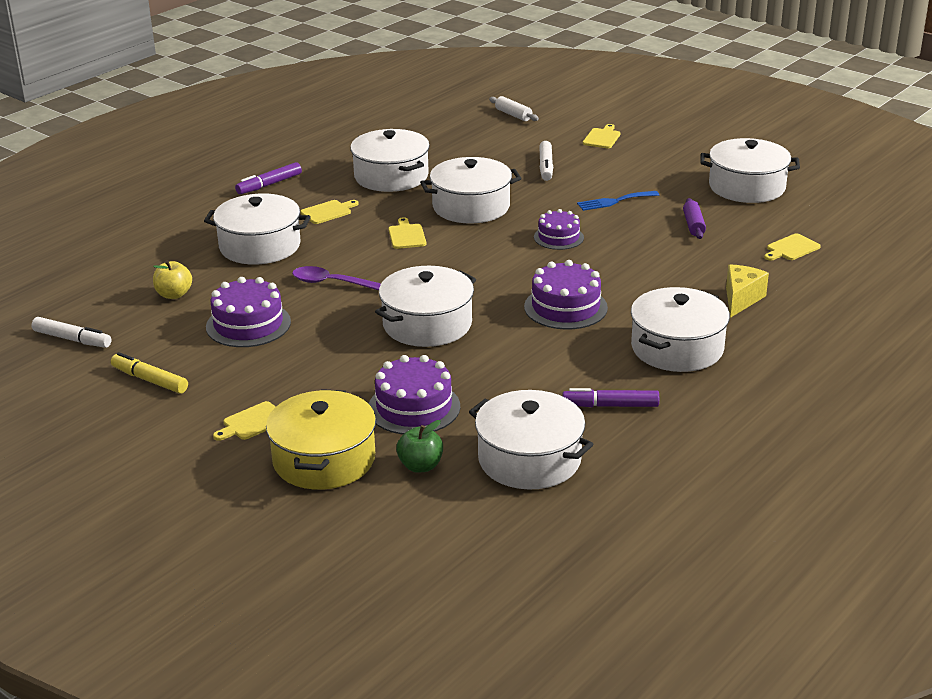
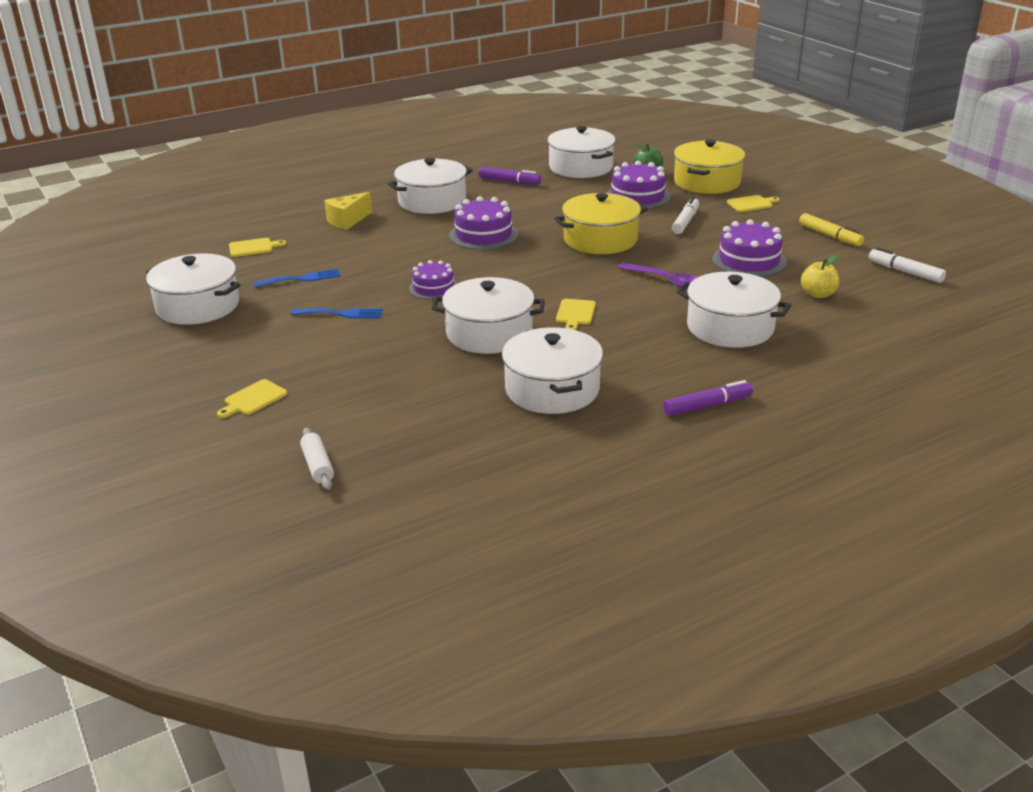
camera: 160 degrees left, 0 degrees up
(328, 212) = (646, 354): yellow cutting board -> none
(427, 324) = (600, 240): white pot -> yellow pot
(545, 166) = (364, 369): white marker -> white marker (685, 221)
(693, 225) = (302, 279): purple rolling pin -> blue fork

